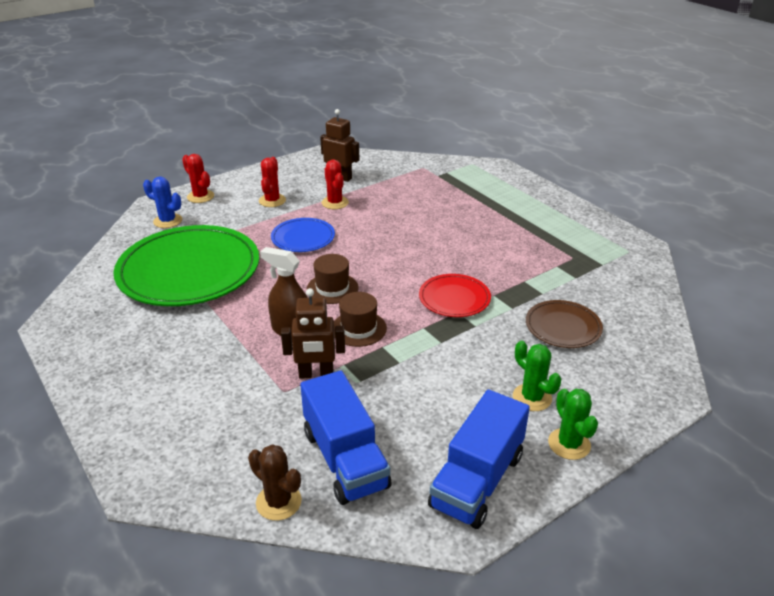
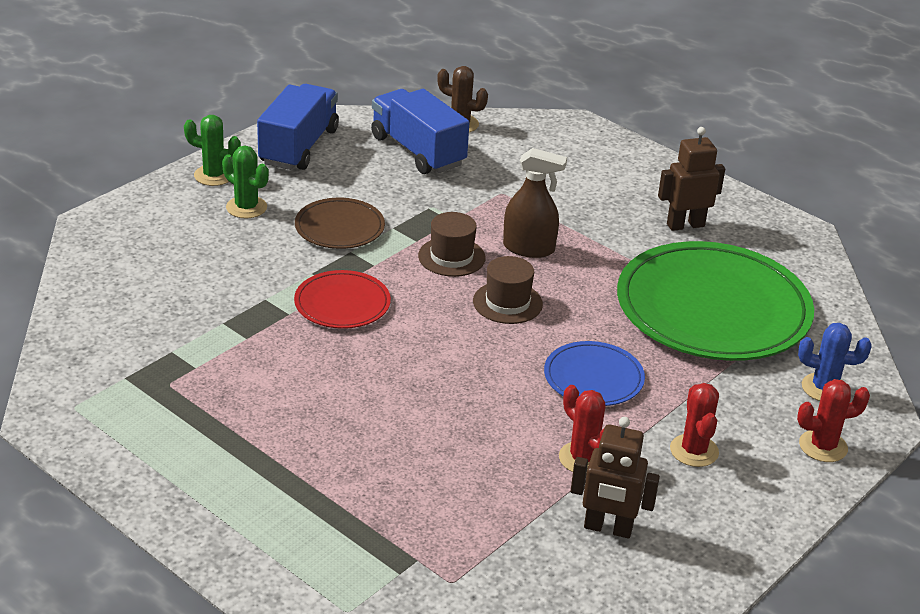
camera: 165 degrees right, 0 degrees up
(200, 196) = (823, 446): red cactus -> red cactus turned 45 degrees counterclockwise
(316, 374) = (477, 209): brown robot -> brown robot (685, 225)
(563, 327) = (201, 280): brown plate -> brown plate (339, 228)
(569, 444) = (214, 175): green cactus -> green cactus turned 45 degrees counterclockwise

